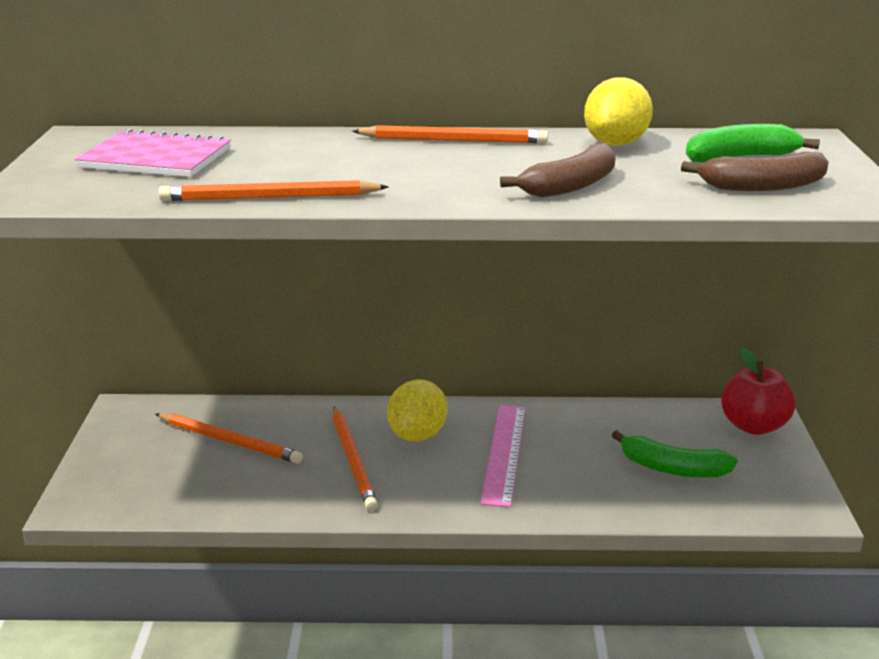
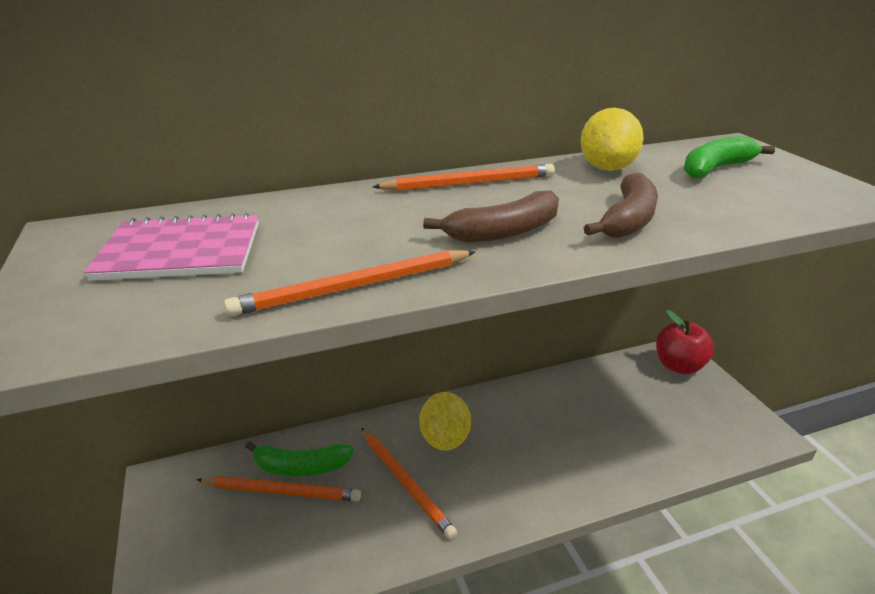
camera: 20 degrees left, 5 degrees up
(504, 453) = (523, 440): pink ruler -> none
(673, 468) = (654, 421): green banana -> green banana (301, 467)
(763, 186) = (772, 195): brown banana -> brown banana (504, 232)

